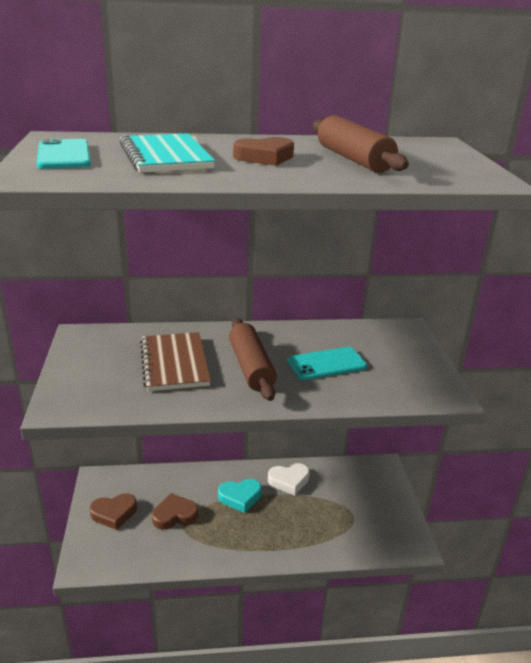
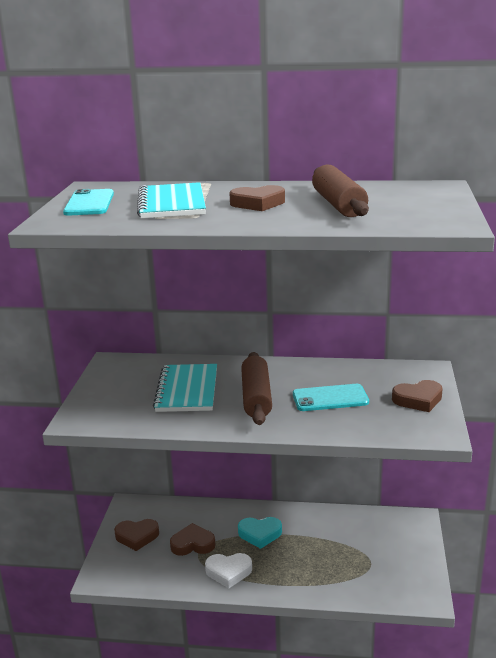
camera: 15 degrees right, 5 degrees down
(174, 363) = (187, 390): brown notebook -> turquoise notebook
(289, 481) = (313, 524): white heart -> white heart (228, 572)
(411, 360) = (418, 400): none -> brown heart

